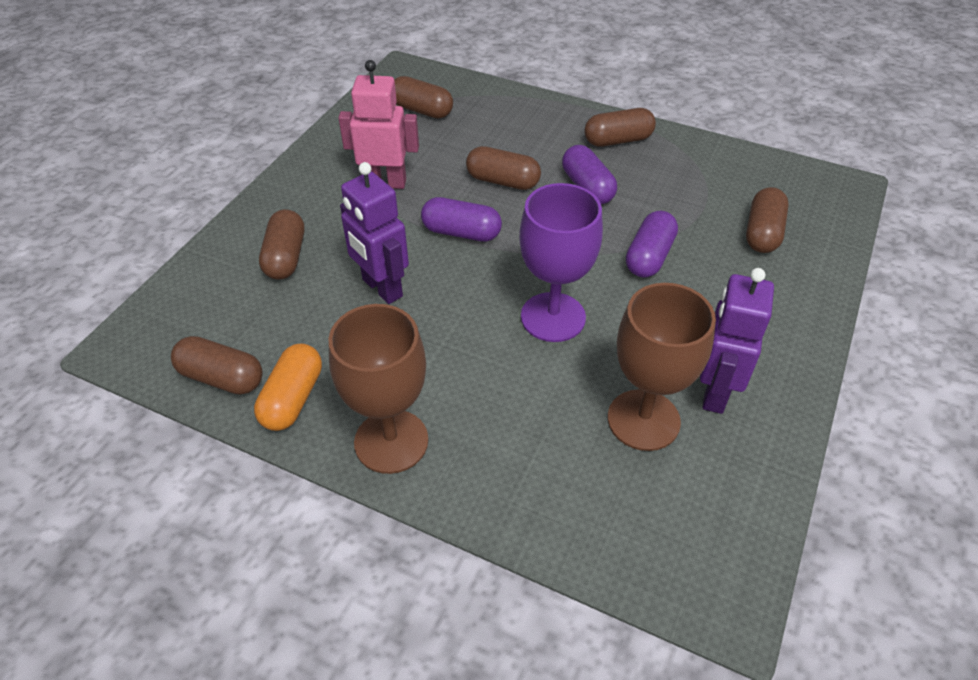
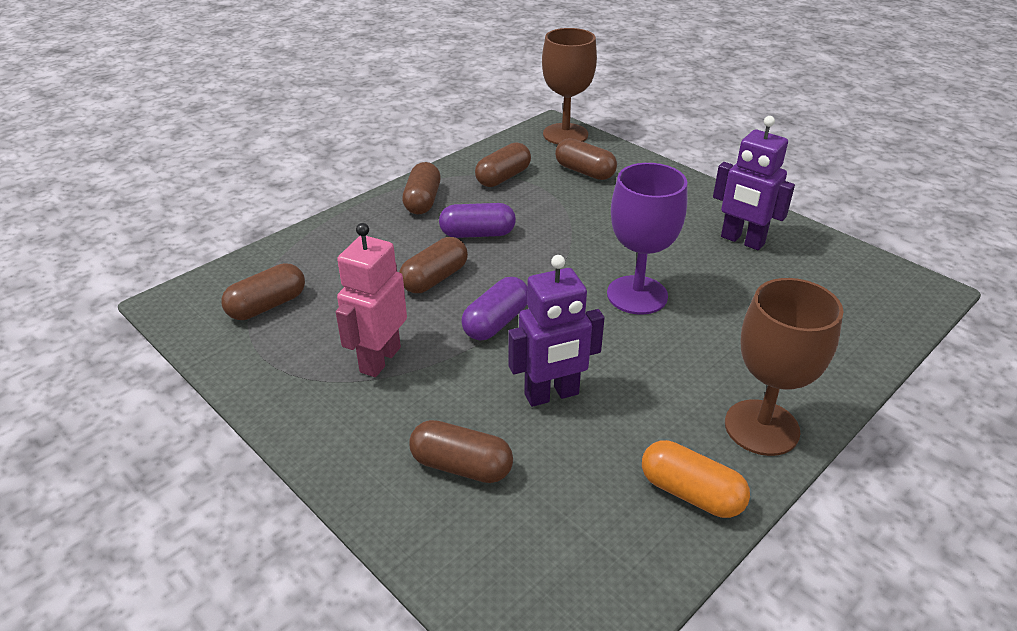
camera: 70 degrees left, 10 degrees down
(222, 378) = (642, 554): brown capsule -> brown capsule (503, 177)
(643, 420) = (763, 279): brown goblet -> brown goblet (565, 134)
(649, 257) = (585, 228): purple capsule -> none

